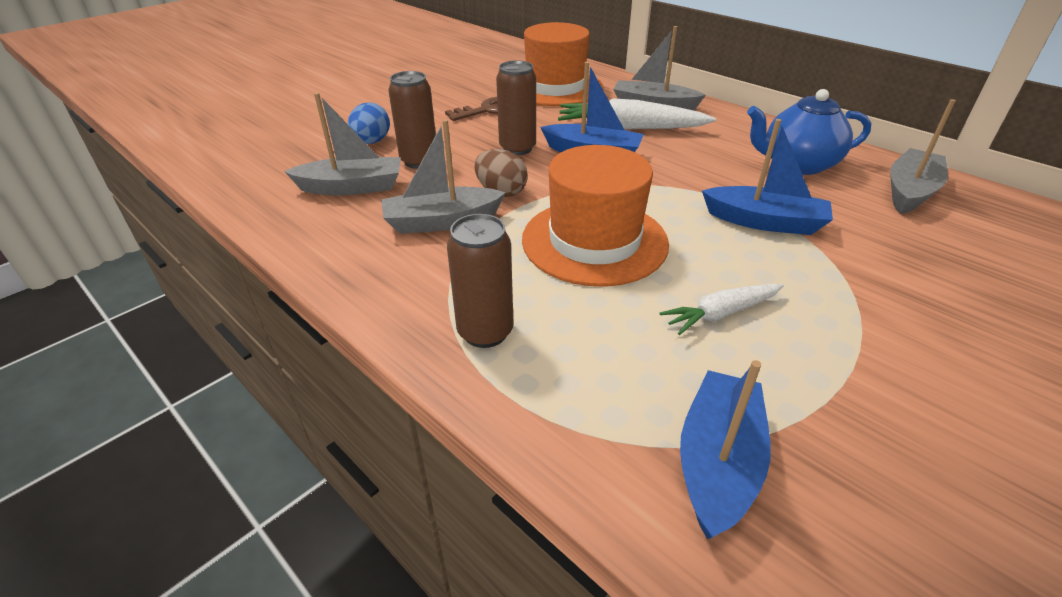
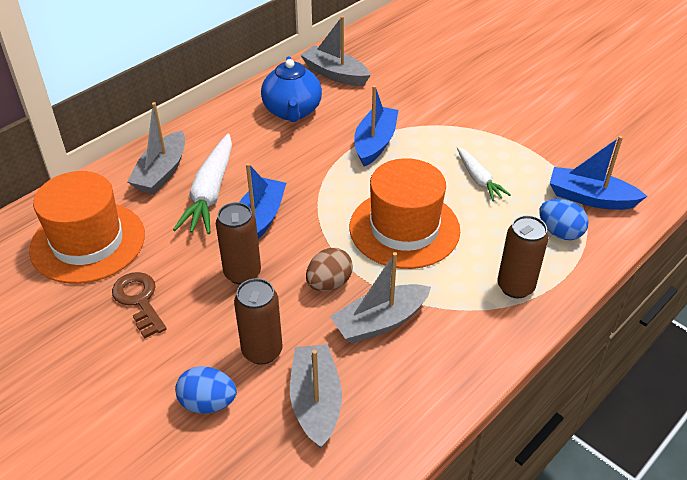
camera: 90 degrees left, 5 degrees up
(441, 221) = (380, 322): grey boat -> grey boat turned 75 degrees clockwise
(608, 399) = (560, 232): none -> blue egg

